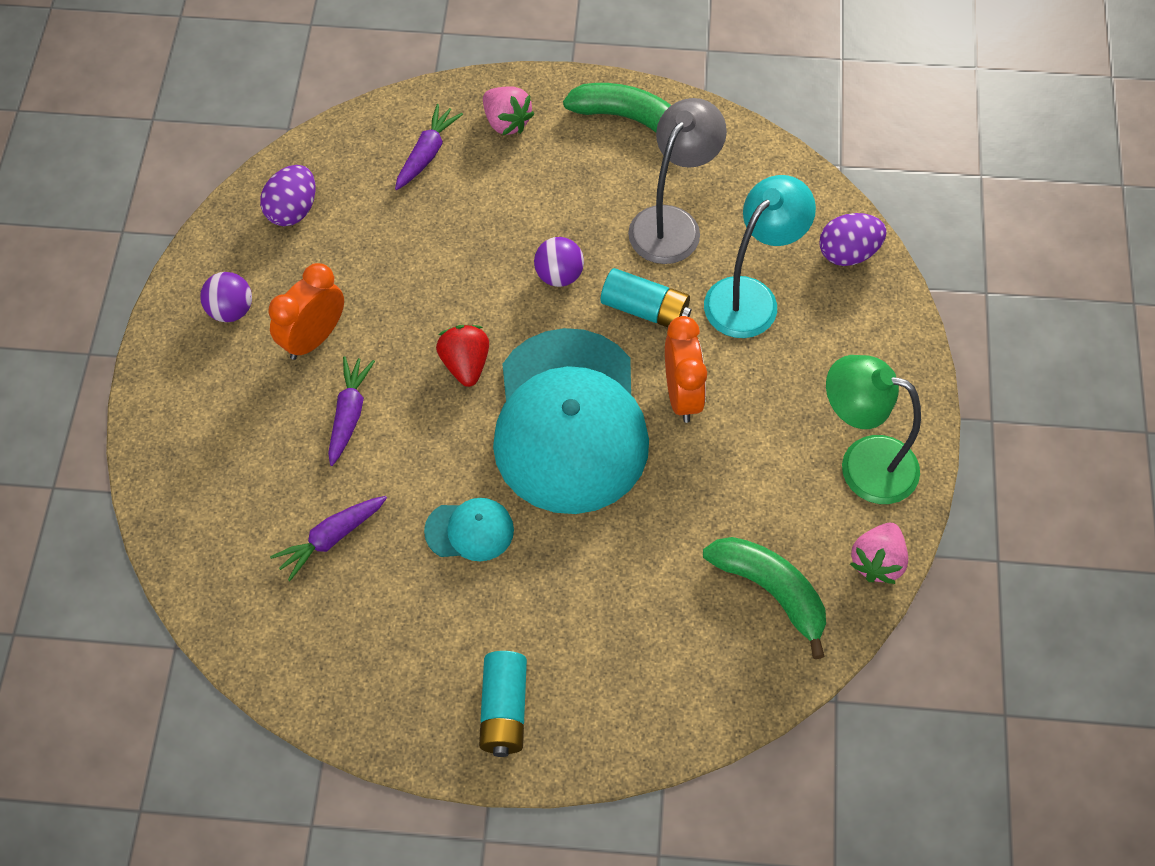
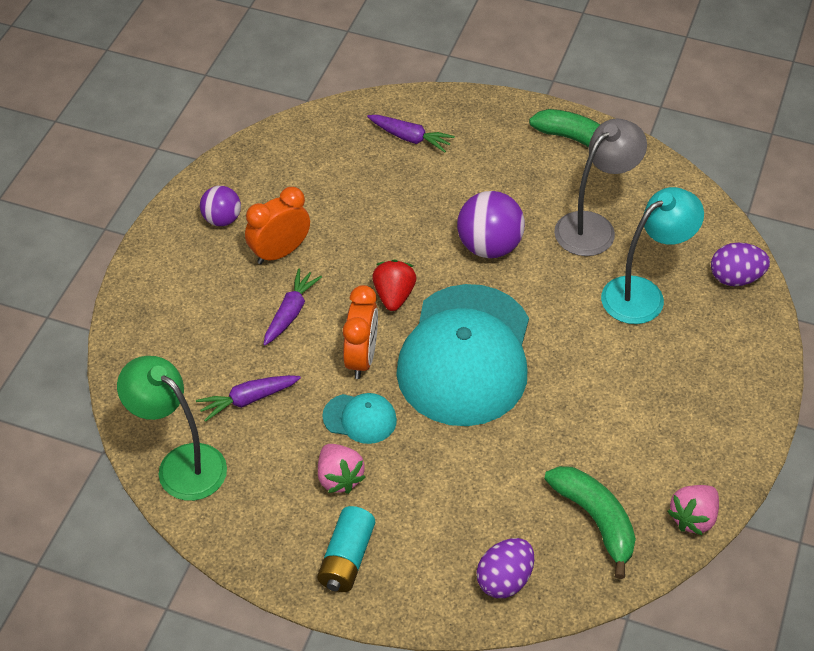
camera: 15 degrees right, 10 degrees down
(292, 210) = (292, 158): purple egg -> purple egg (504, 580)
(427, 153) = (410, 138): purple carrot -> purple carrot turned 75 degrees clockwise
(506, 122) = (480, 127): pink strawberry -> pink strawberry (339, 478)
(559, 275) = (489, 246): purple ball -> purple ball, size x1.62
(645, 309) = (552, 285): turquoise battery -> none
(682, 395) = (564, 355): orange clock -> orange clock (361, 358)
(863, 463) = (702, 440): green lamp -> green lamp (181, 464)

